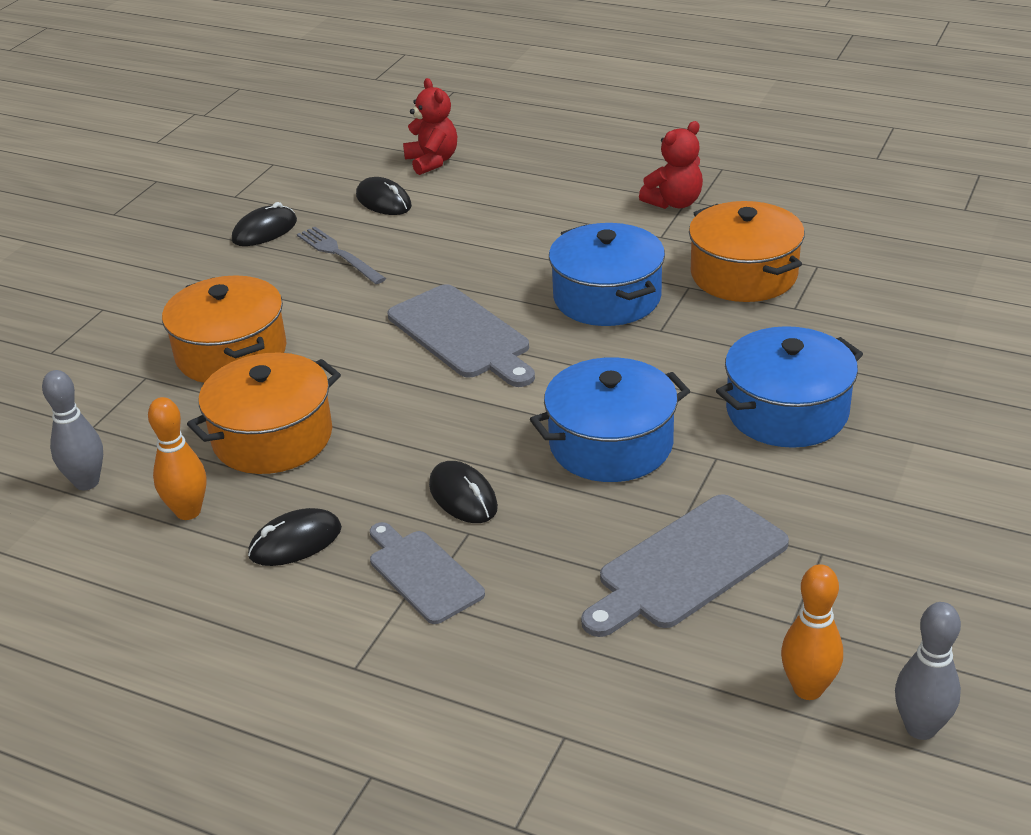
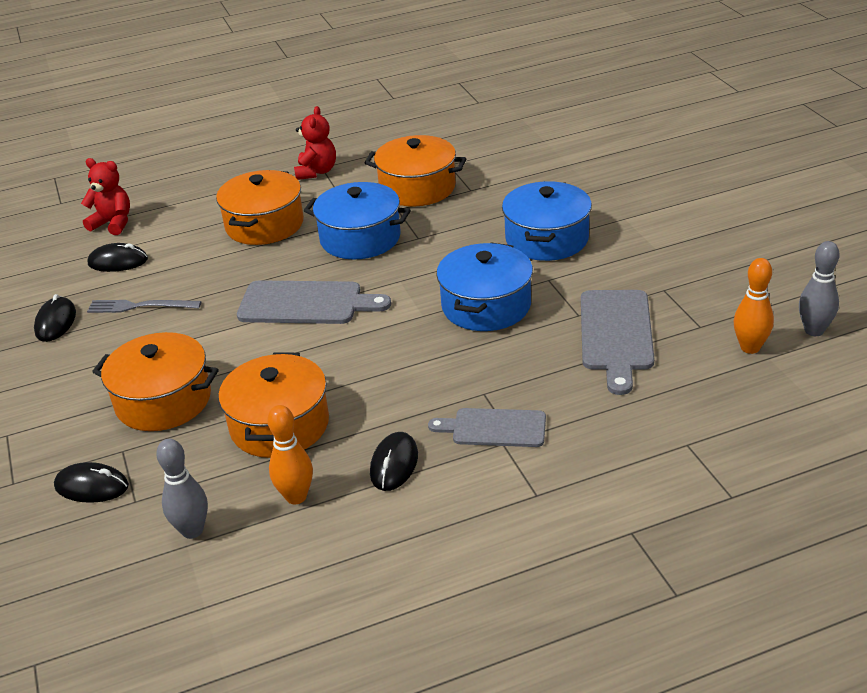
camera: 45 degrees left, 0 degrees up
(463, 496) = (450, 379): black mouse -> black mouse (92, 486)
(546, 233) = (264, 224): none -> orange pot

